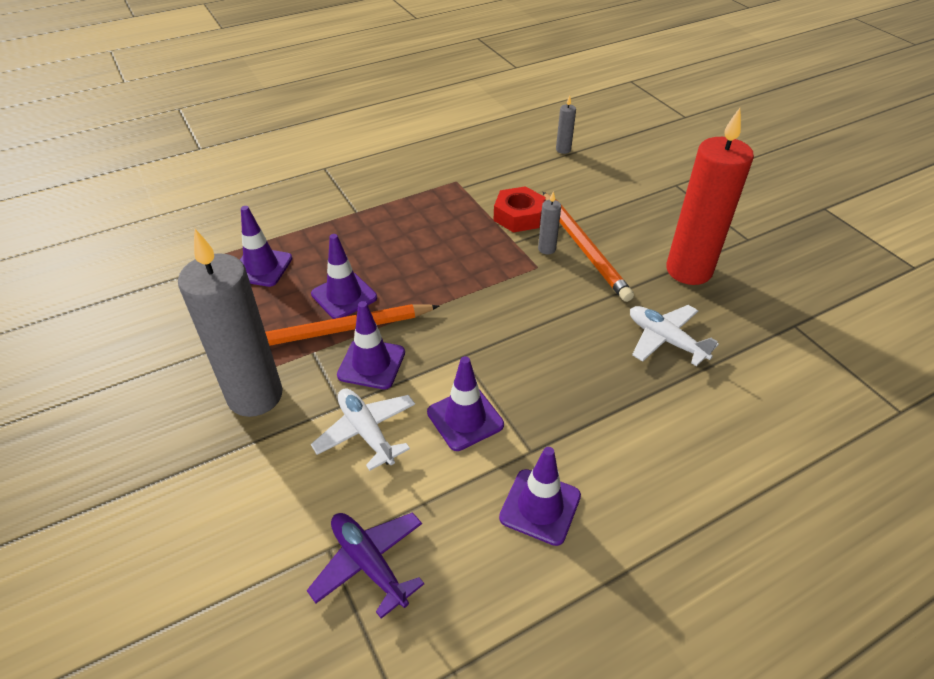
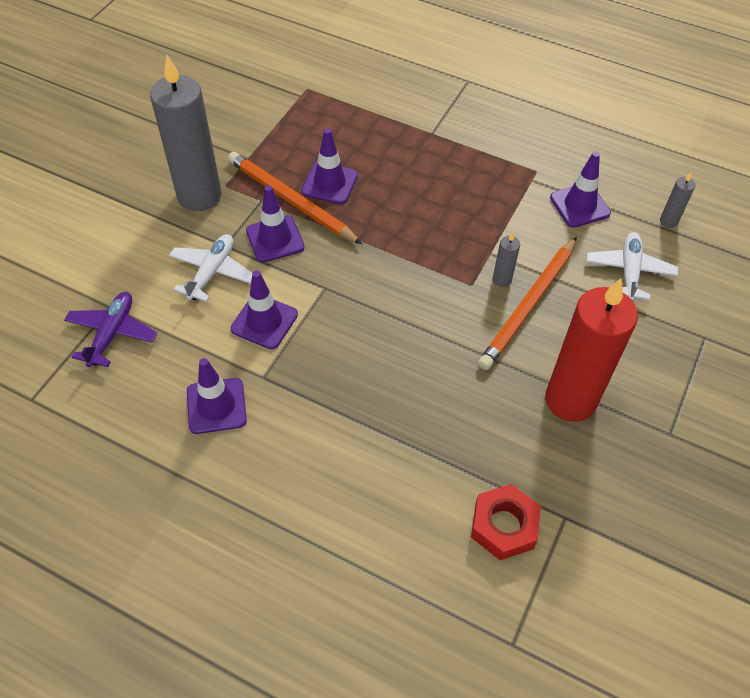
camera: 55 degrees right, 10 degrees up
(261, 267) = (319, 120): purple traffic cone -> purple traffic cone (579, 205)
(518, 216) = (529, 238): red nut -> red nut (504, 526)
(665, 340) = (455, 417): white plane -> white plane (629, 271)

